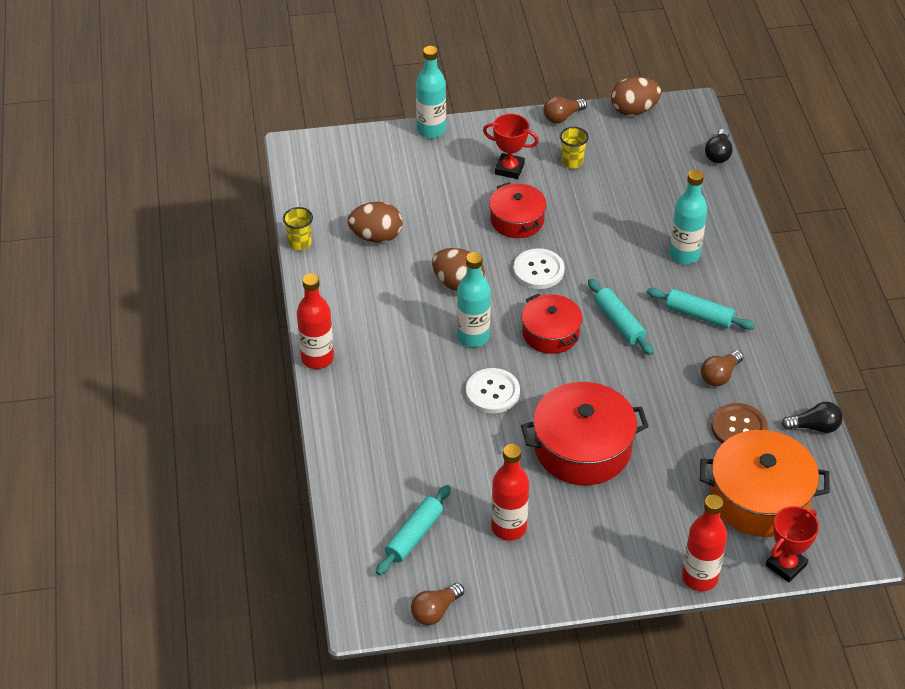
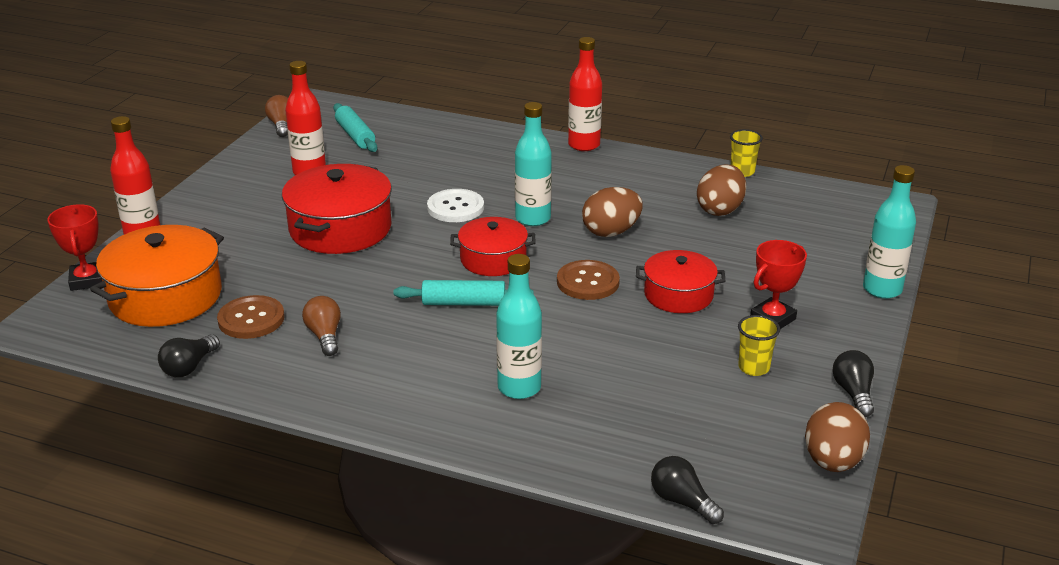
camera: 120 degrees right, 15 degrees down
(538, 270) = (588, 282): white button -> brown button
(562, 117) = (853, 393): brown light bulb -> black light bulb
(699, 315) = (418, 358): turquoise rolling pin -> none

